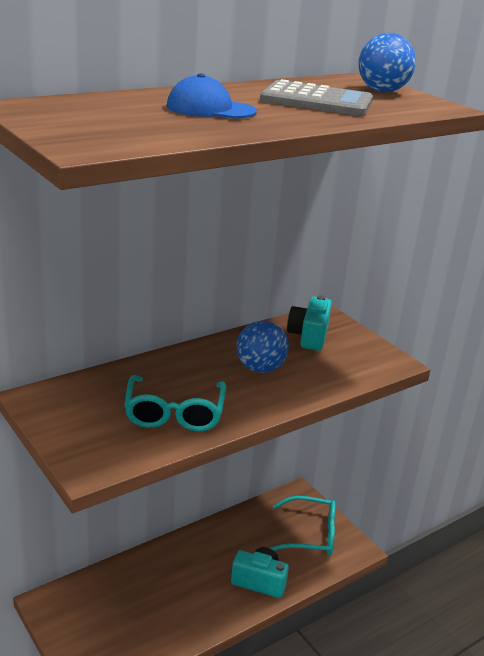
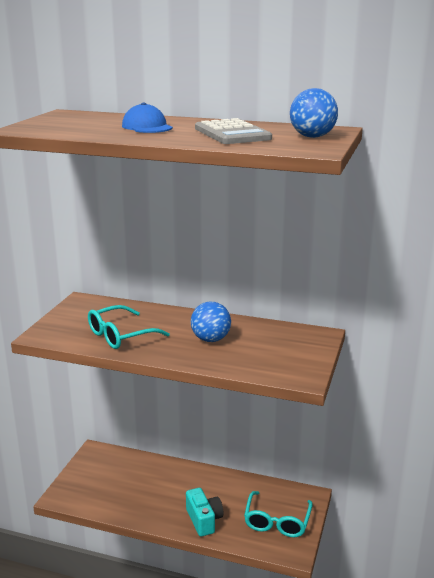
camera: 55 degrees right, 5 degrees down
(309, 336) = (281, 339): turquoise camera -> none
(310, 535) = (277, 521): turquoise glasses -> turquoise glasses turned 45 degrees clockwise

